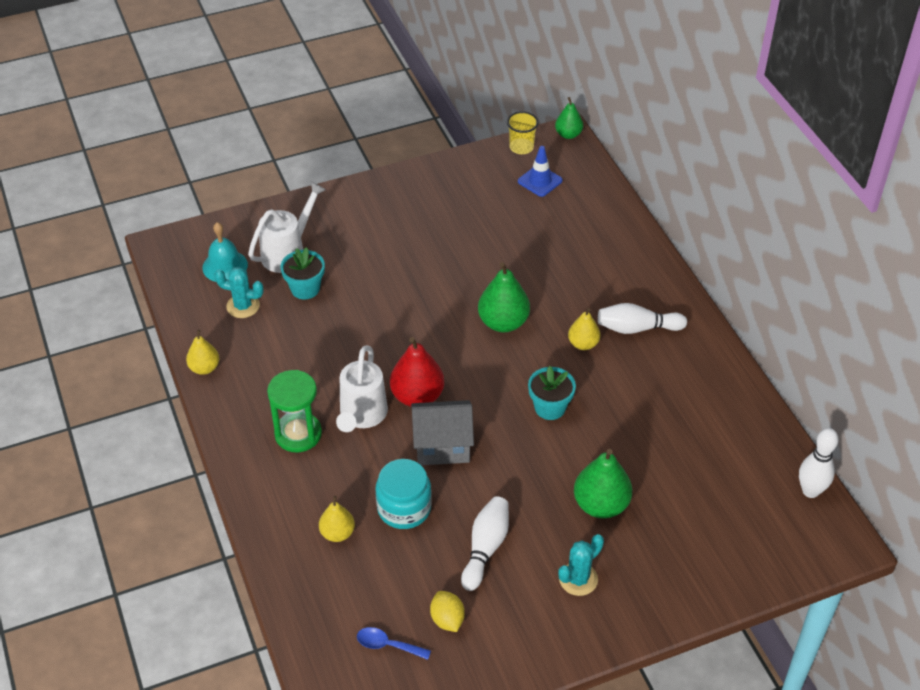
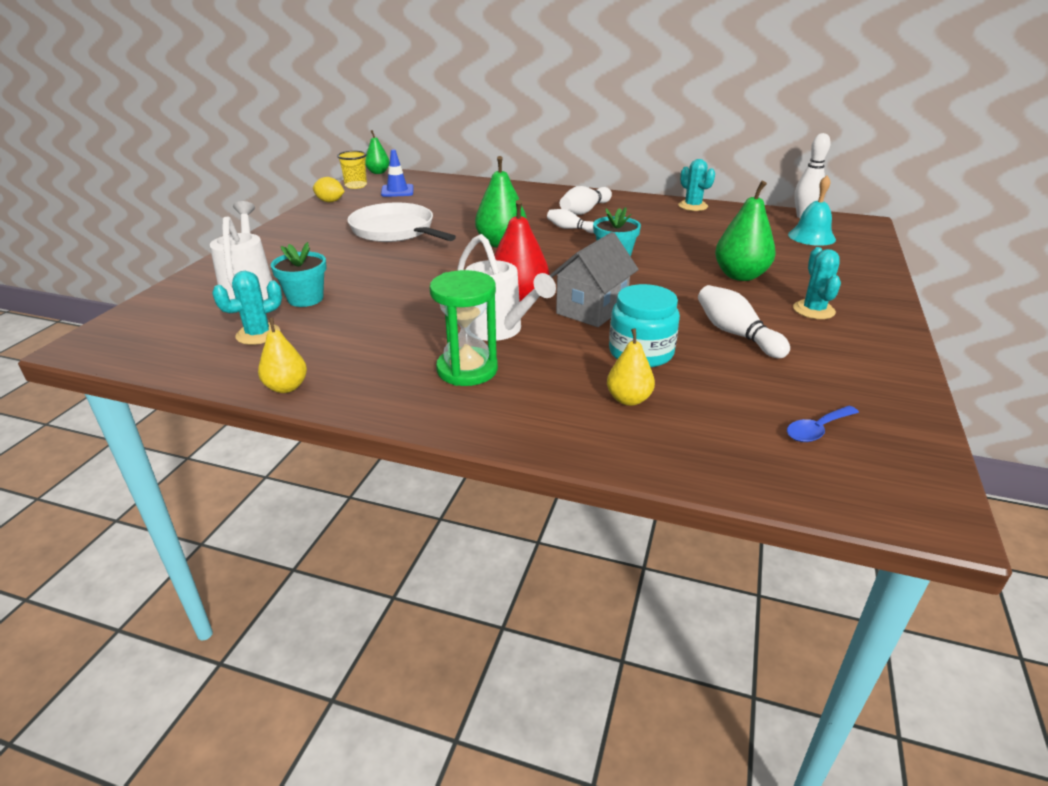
camera: 50 degrees left, 15 degrees down
(225, 266) = (192, 324): turquoise bell -> turquoise bell (811, 236)
(447, 619) = (809, 384): yellow lemon -> yellow lemon (330, 201)
(458, 244) = (395, 230): none -> white pan
(583, 344) = (570, 229): yellow pear -> white bowling pin
(741, 395) = (693, 206): none -> turquoise cactus

